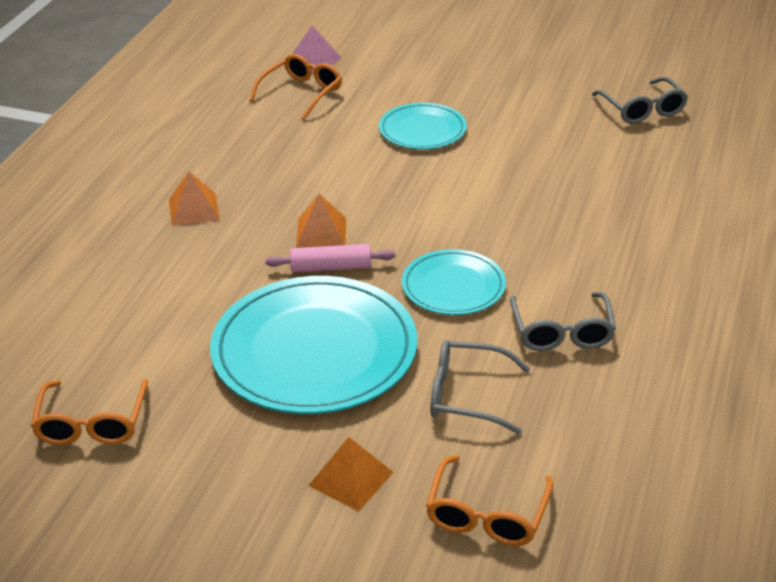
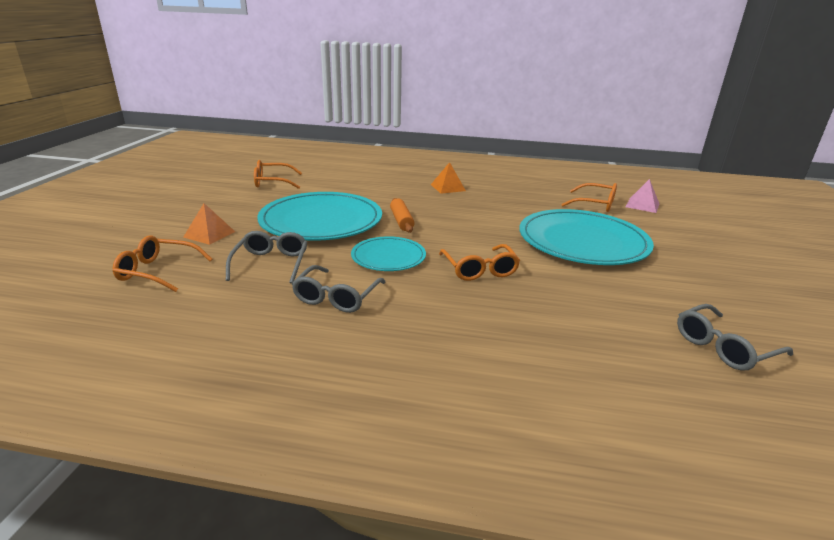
camera: 80 degrees right, 10 degrees down
(321, 232) = (437, 217): orange pyramid -> none
(331, 267) = (401, 221): pink rolling pin -> orange rolling pin
(422, 130) = (582, 241): turquoise plate -> turquoise plate, size x1.86
(494, 217) = (479, 270): none -> orange glasses
(562, 332) = (336, 297): grey glasses -> grey glasses turned 60 degrees counterclockwise

